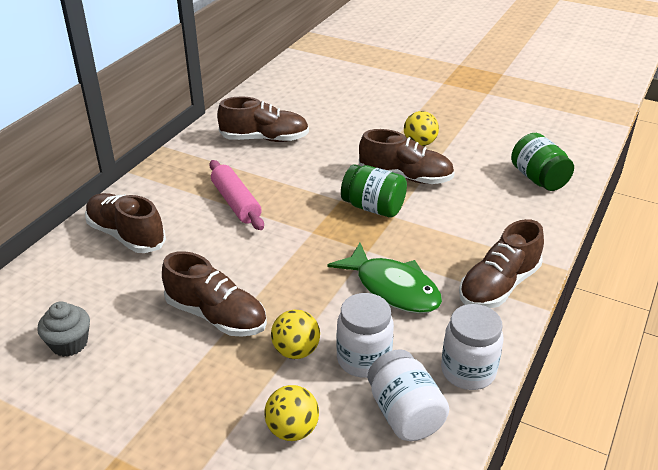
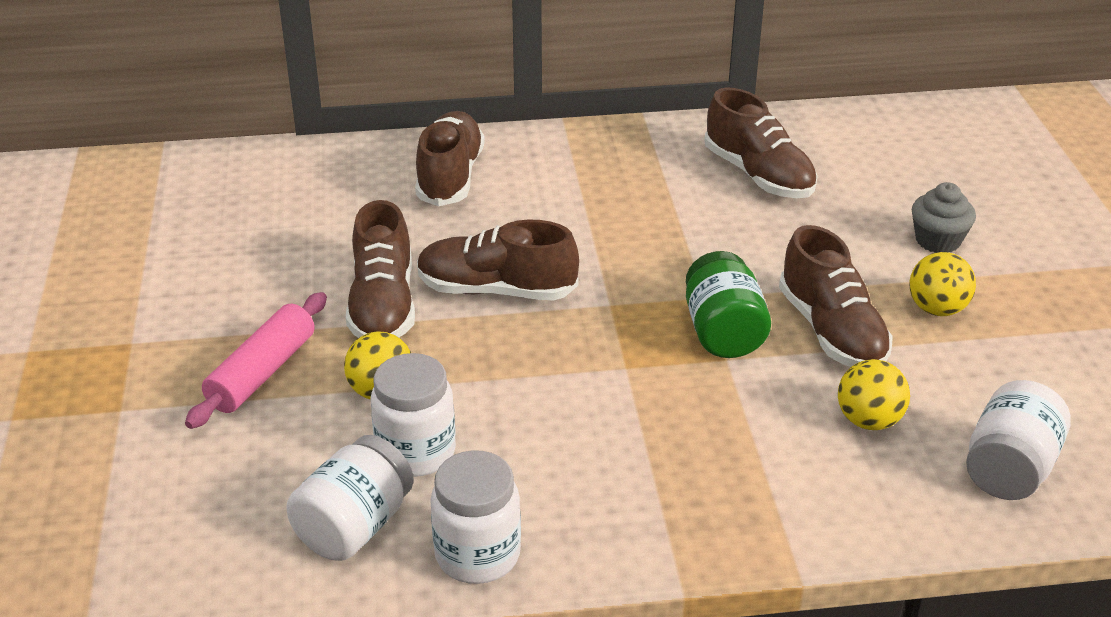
camera: 55 degrees right, 0 degrees up
(69, 343) = (252, 233): grey cupcake -> grey cupcake (938, 240)
(236, 203) = (597, 219): pink rolling pin -> pink rolling pin (262, 372)
(292, 430) = (257, 446): yellow ball -> yellow ball (869, 420)
(393, 288) = (572, 421): green fish -> none
(498, 286) = (683, 521): brown shoe -> brown shoe (496, 290)
(538, 179) = (1009, 469): green jar -> white jar

